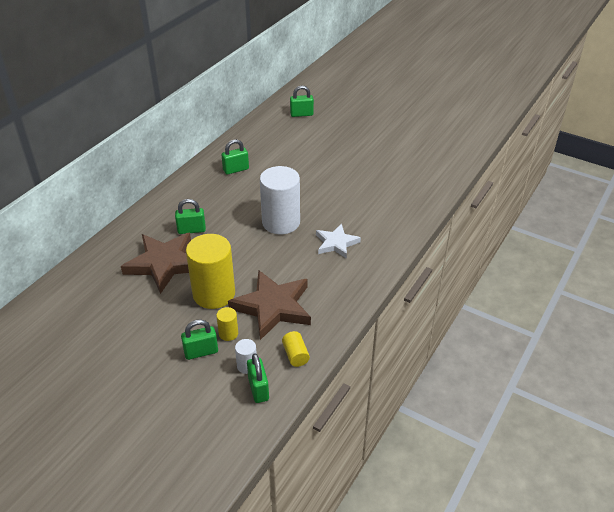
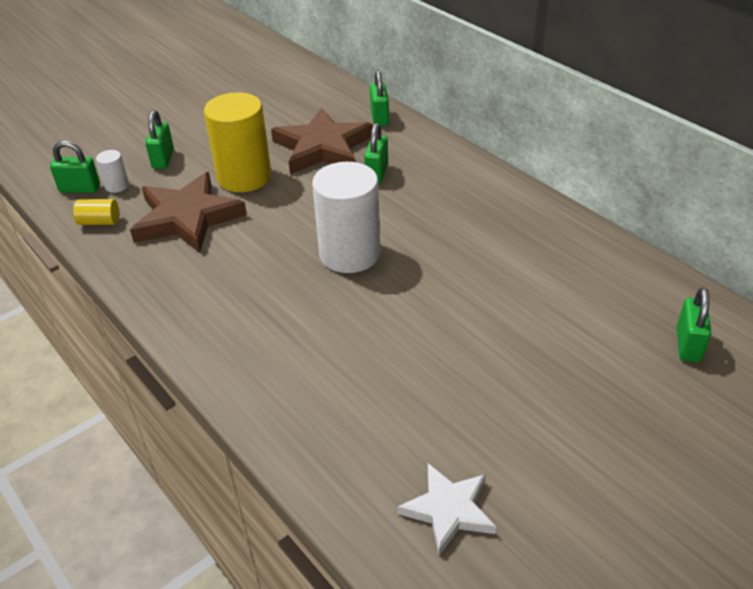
camera: 110 degrees right, 0 degrees up
(228, 333) = (173, 179): yellow cylinder -> none
(236, 169) = (508, 230): green padlock -> green padlock (379, 118)
(336, 243) = (267, 301): white star -> white star (448, 510)

